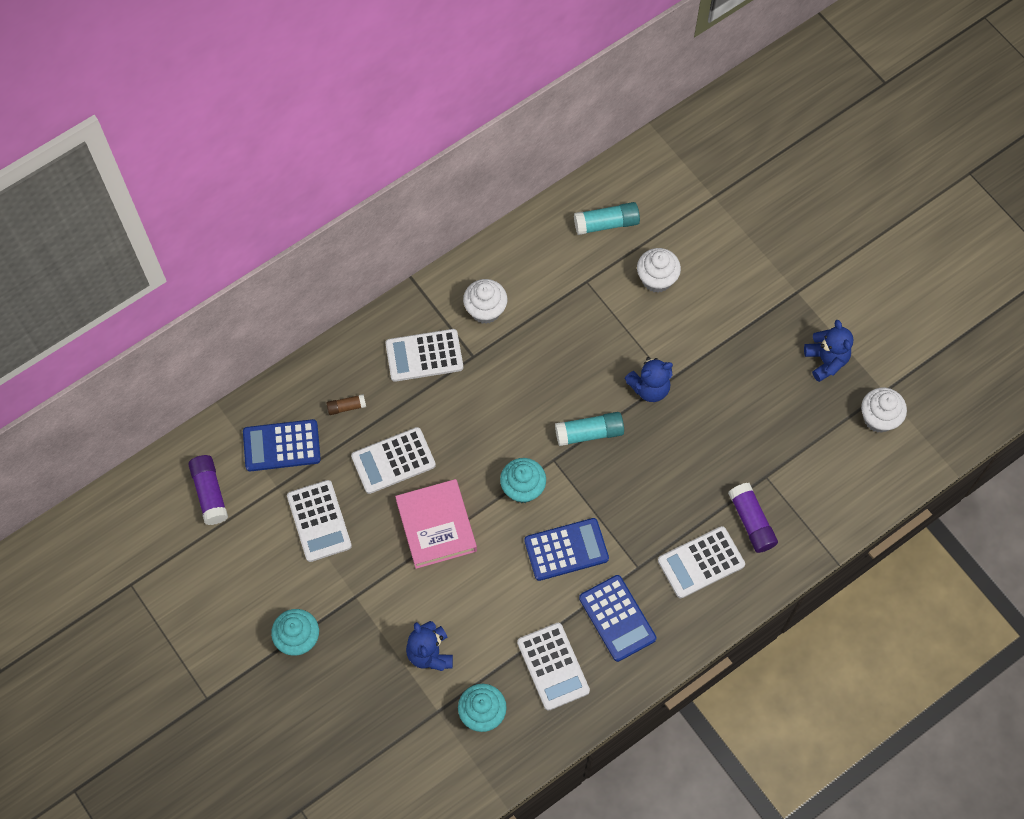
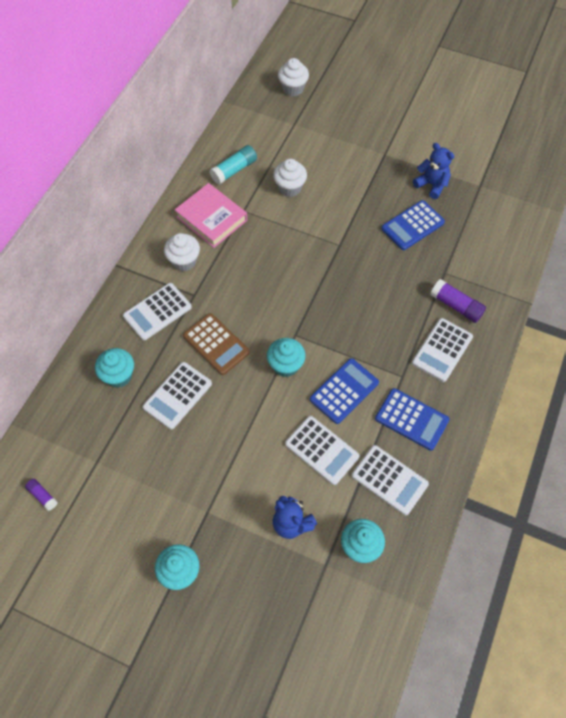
camera: 30 degrees left, 5 degrees down
(210, 493) = (42, 496): purple glue stick -> purple glue stick, size x0.58
(281, 446) = (83, 429): blue calculator -> blue calculator (412, 225)
(319, 521) = (145, 470): white calculator -> white calculator (321, 450)
(346, 407) = (119, 375): brown glue stick -> turquoise cupcake
(436, 526) = (238, 425): pink book -> pink book (211, 218)
(464, 425) = (216, 344): none -> brown calculator
(589, 433) = (308, 304): turquoise glue stick -> none
(649, 388) = (330, 256): blue teddy bear -> none
(878, 418) = (488, 203): white cupcake -> white cupcake (293, 89)

